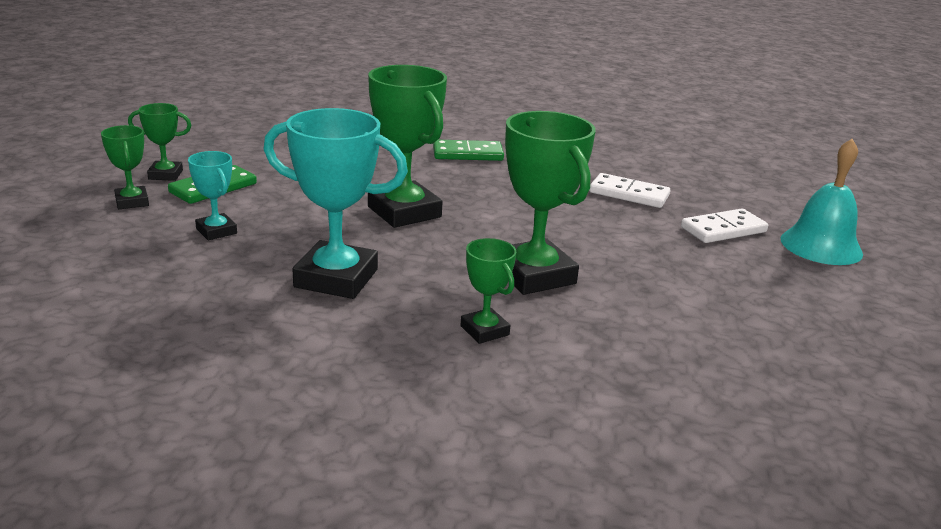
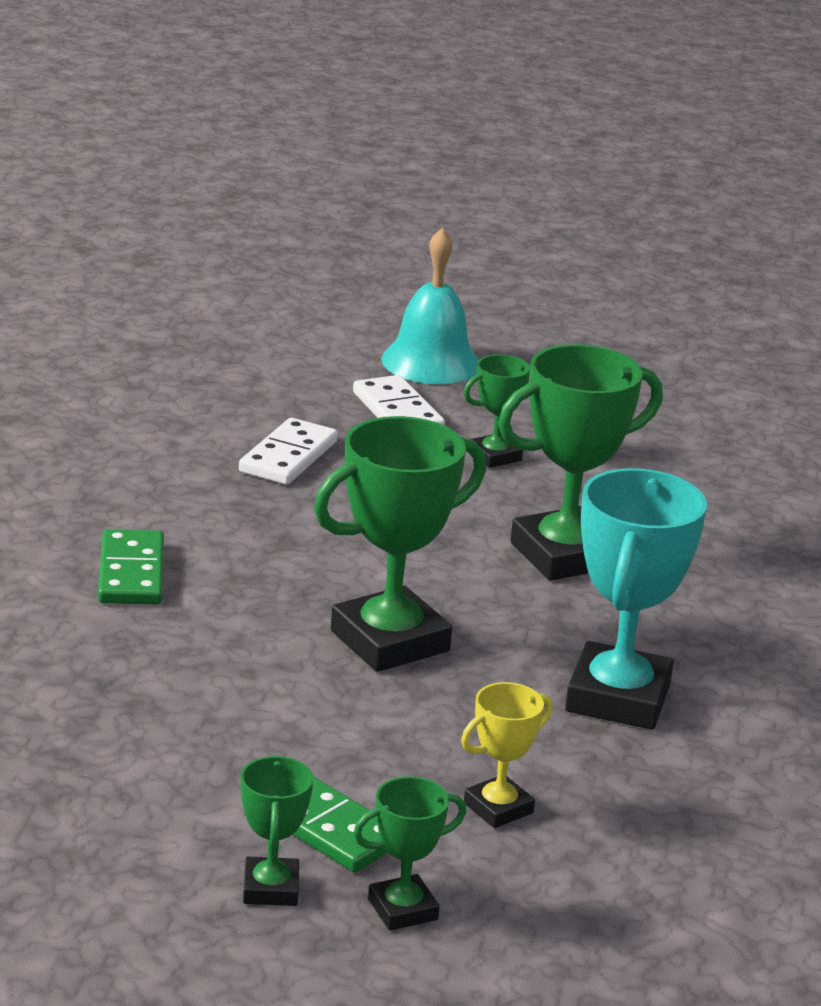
camera: 90 degrees left, 0 degrees up
(216, 231) = (498, 808): turquoise trophy -> yellow trophy
(484, 330) = (711, 598): green trophy -> green trophy (494, 456)

